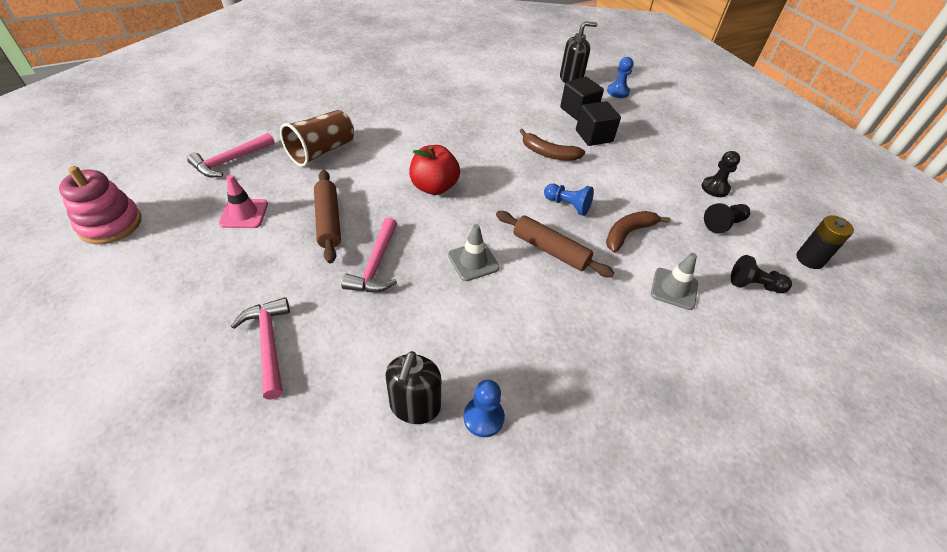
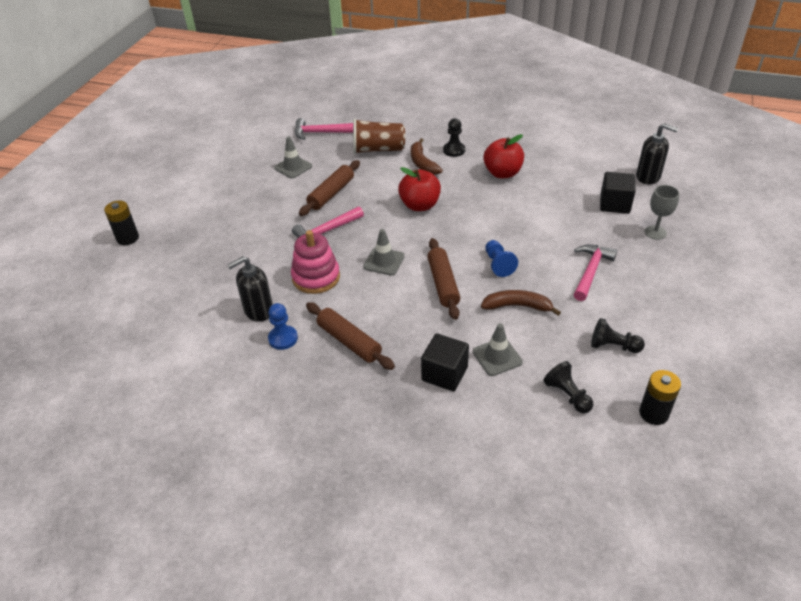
camera: 50 degrees right, 5 degrees down
(96, 442) = (127, 238): none -> black battery
(110, 224) = (228, 142): pink stacking toy -> pink stacking toy (316, 277)
(244, 213) = (293, 167): pink traffic cone -> grey traffic cone
(268, 343) = (230, 239): pink hammer -> pink hammer (590, 271)
(466, 123) = (502, 173): none -> red apple
(548, 153) = (537, 223): brown banana -> brown banana (422, 163)
(549, 368) = (349, 341): none -> brown rolling pin
(594, 136) = (598, 229): black cube -> black cube (444, 374)
(618, 92) = (681, 205): blue pawn -> none
(630, 120) = (655, 232): none -> grey goblet
(715, 188) = (651, 320): black pawn -> black pawn (454, 150)

